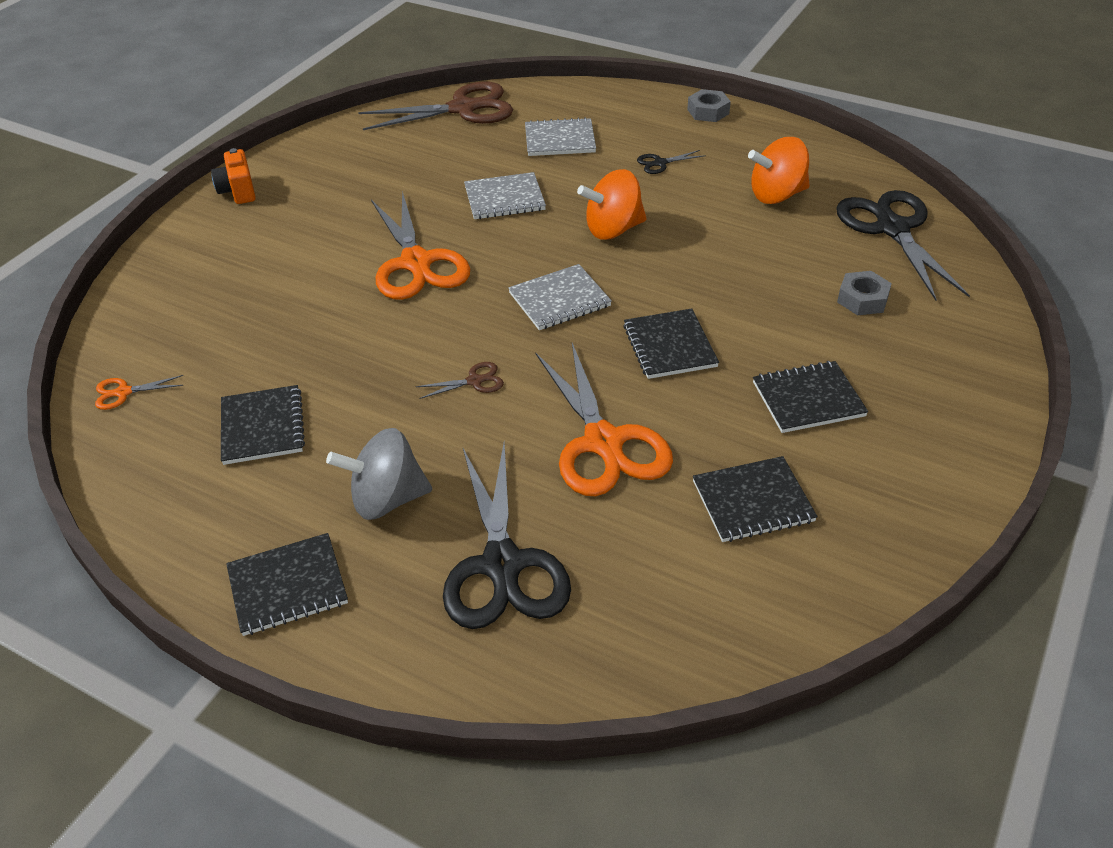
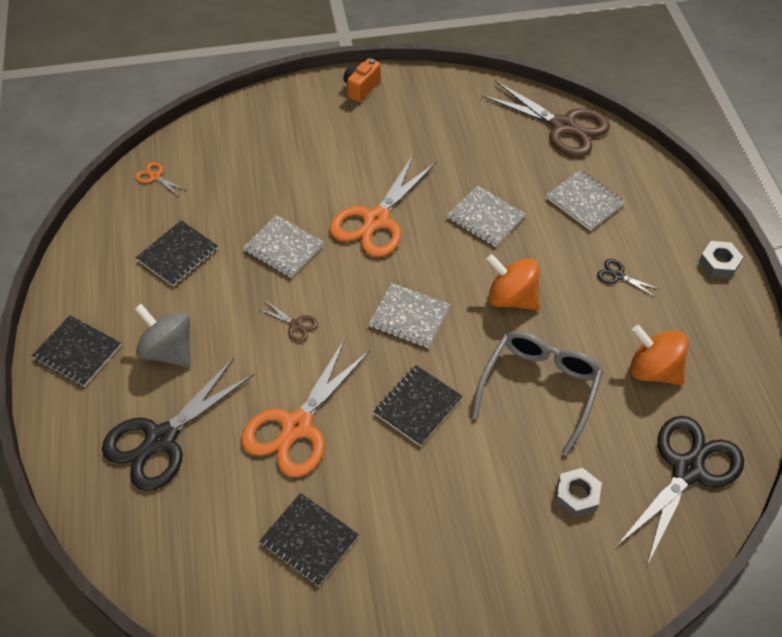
camera: 50 degrees right, 10 degrees up
(365, 341) = (284, 248): none -> grey notebook
(729, 263) = (539, 388): none -> grey glasses
(808, 399) = (434, 519): black notebook -> none

